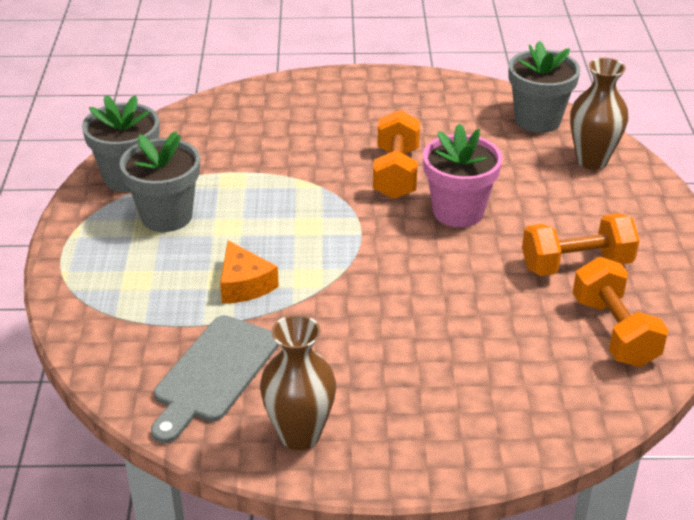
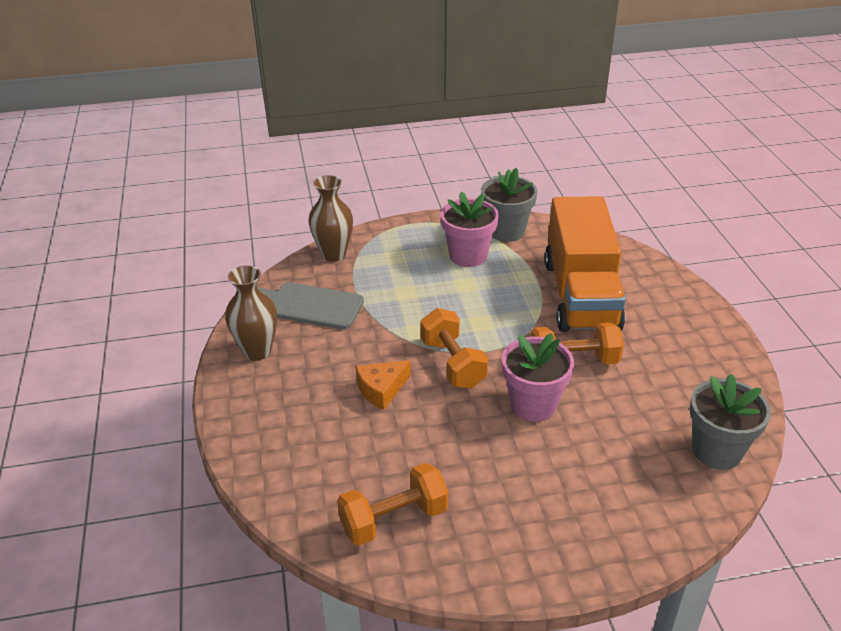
camera: 80 degrees right, 0 degrees up
(166, 216) = (468, 256): grey flower pot -> pink flower pot
(244, 284) = (402, 303): orange cheese -> orange cheese (381, 389)
(284, 148) = (580, 295): none -> orange truck
(576, 265) = (482, 490): orange dumbbell -> orange dumbbell (453, 363)
(591, 160) = (662, 497): brown vase -> brown vase (333, 254)

